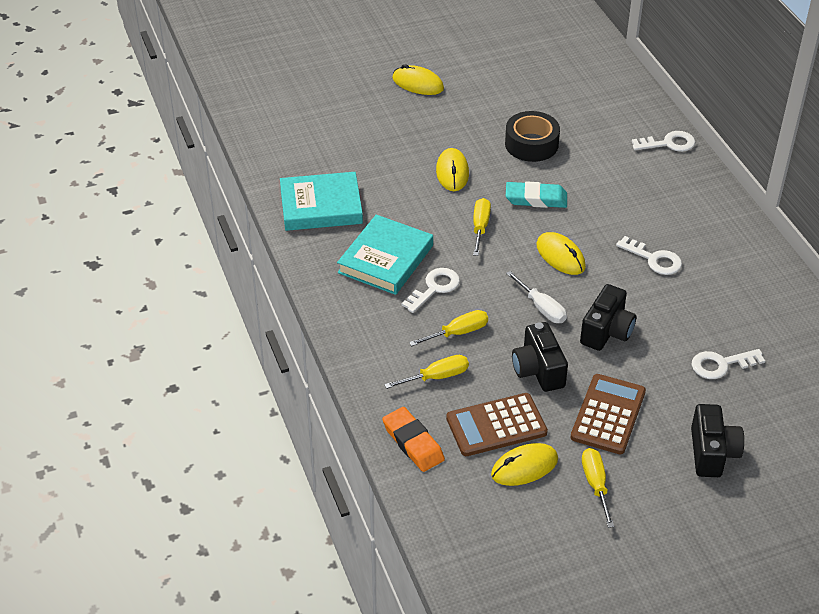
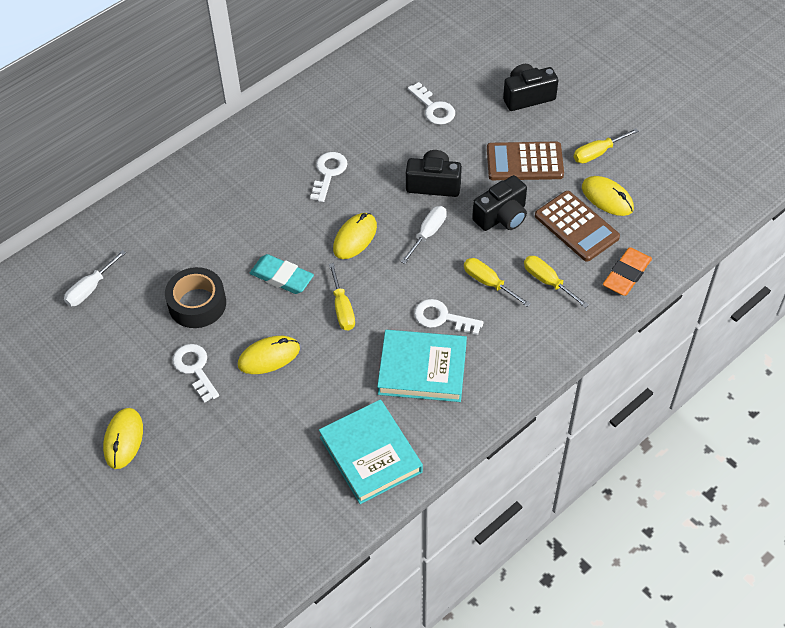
camera: 110 degrees left, 10 degrees up
(480, 227) = (342, 308): yellow screwdriver -> yellow screwdriver turned 90 degrees counterclockwise
(536, 199) = (282, 277): turquoise eraser -> turquoise eraser turned 45 degrees counterclockwise
(578, 90) = (90, 288): none -> white screwdriver
(668, 144) = (157, 197): white key -> white key (195, 368)

